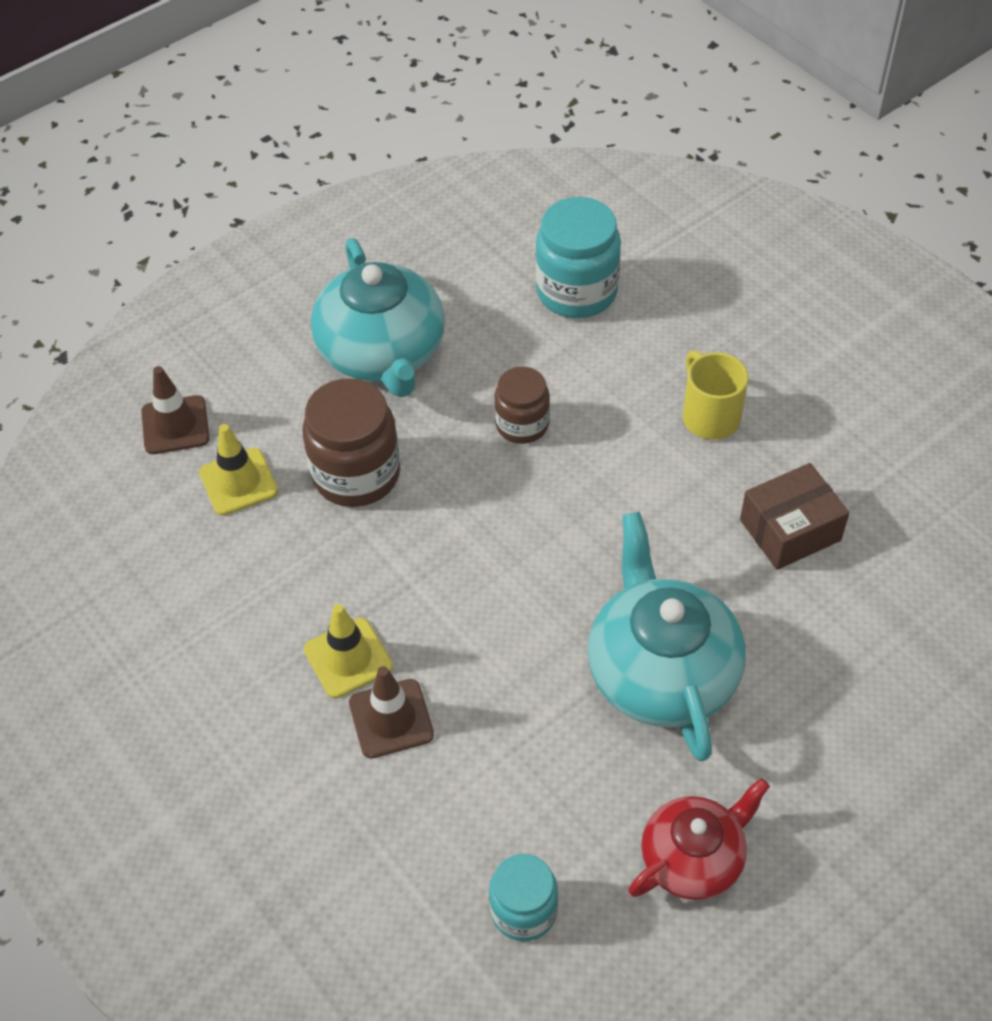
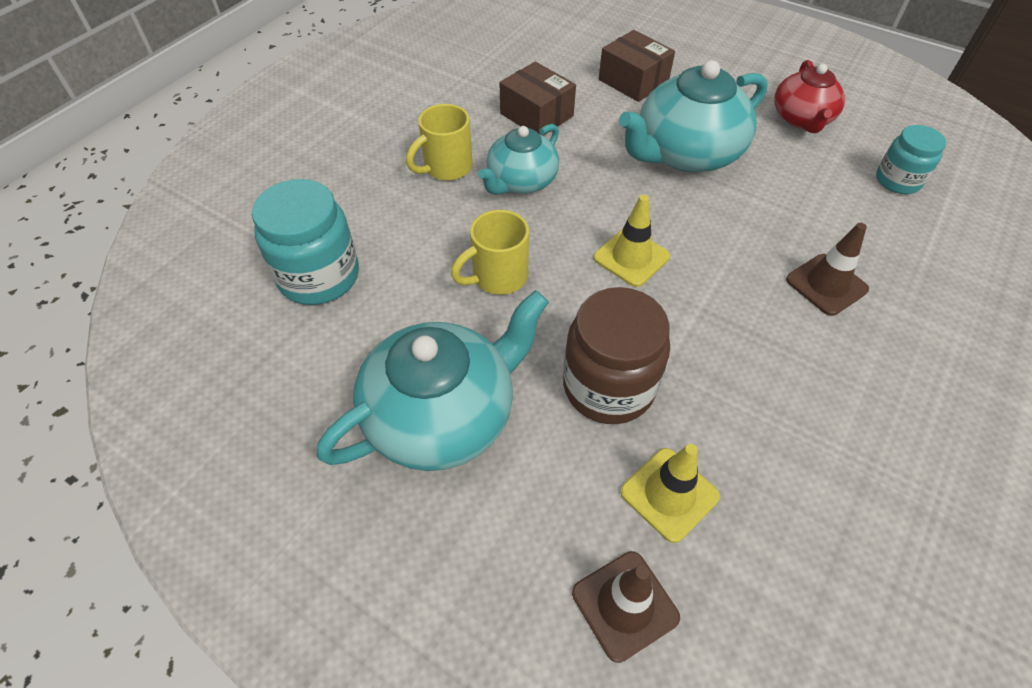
camera: 110 degrees left, 0 degrees up
(348, 658) = (797, 329): yellow traffic cone -> yellow traffic cone (631, 257)
(522, 425) = (497, 277): brown jar -> yellow mug
(662, 480) = (521, 181): none -> turquoise teapot
(693, 858) = (801, 119): red teapot -> red teapot turned 120 degrees counterclockwise
(843, 670) = (633, 81): none -> brown box

